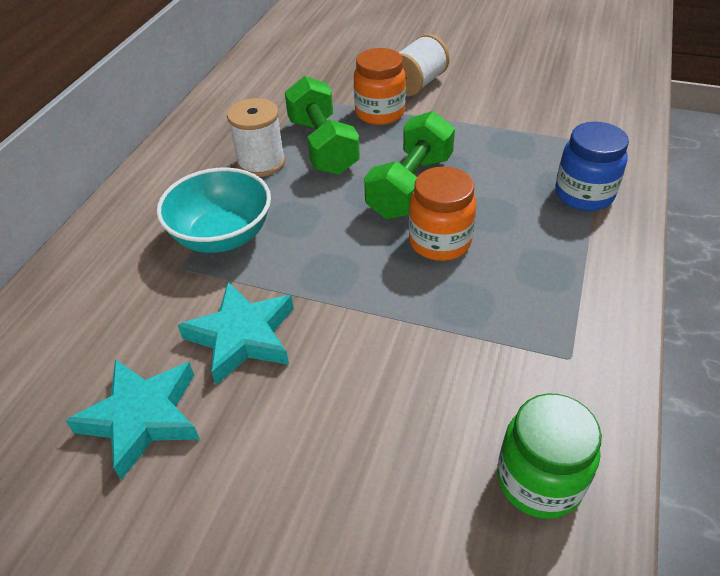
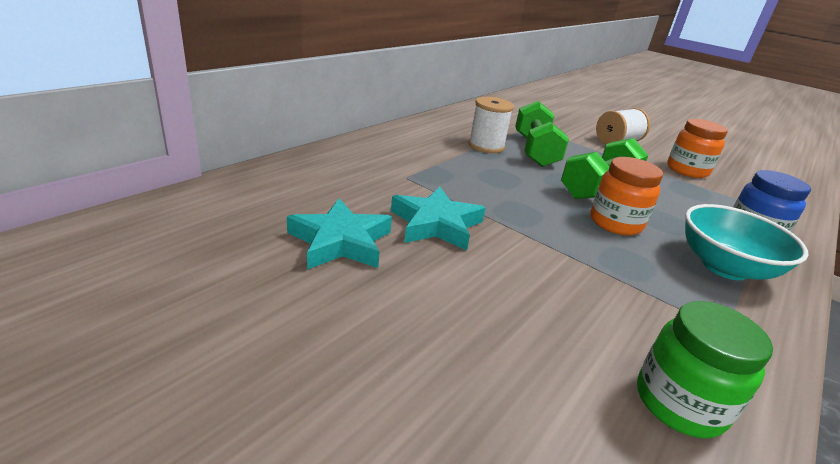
camera: 15 degrees right, 15 degrees down
(222, 236) = (443, 171): turquoise bowl -> turquoise bowl (724, 267)
(380, 113) = (584, 147): orange jar -> orange jar (687, 170)

